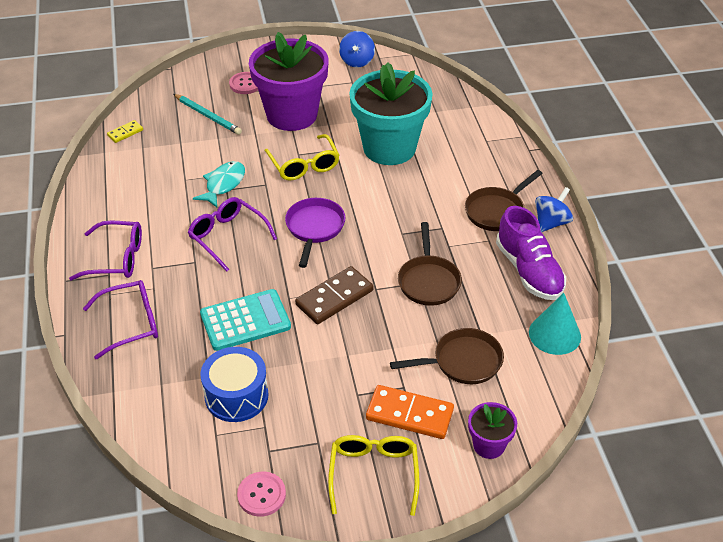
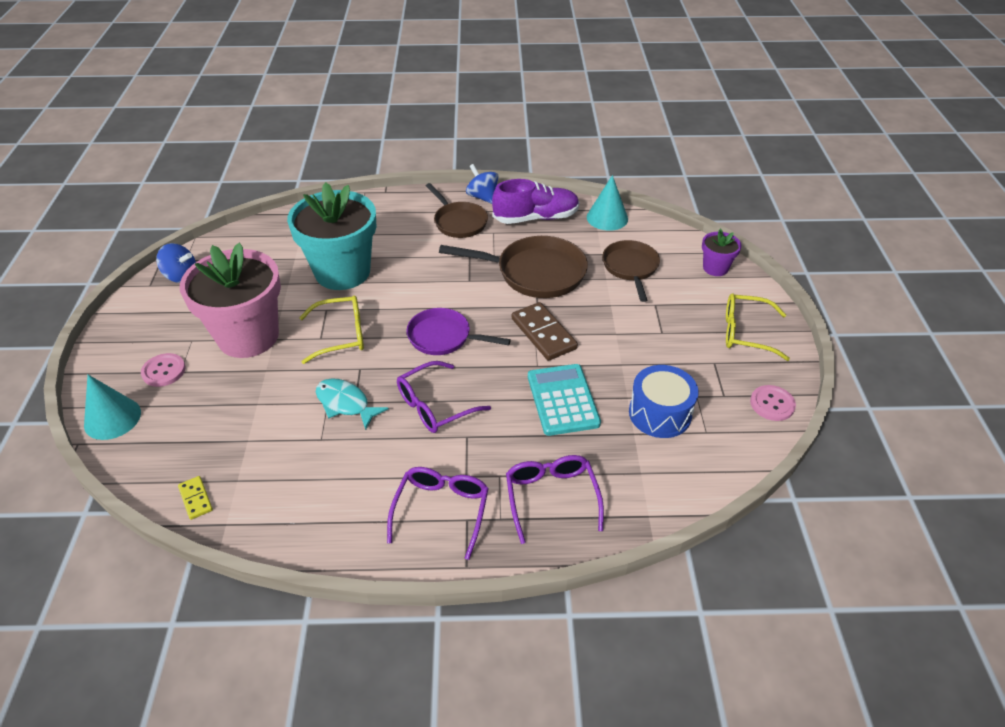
camera: 80 degrees left, 0 degrees up
(195, 75) = (112, 418): none -> turquoise cone
(208, 116) = (207, 410): turquoise pencil -> none
(292, 115) = (248, 336): purple flower pot -> pink flower pot
(409, 414) = (684, 305): orange domino -> none
(428, 281) = (535, 273): brown pan -> brown pan, size x1.52

